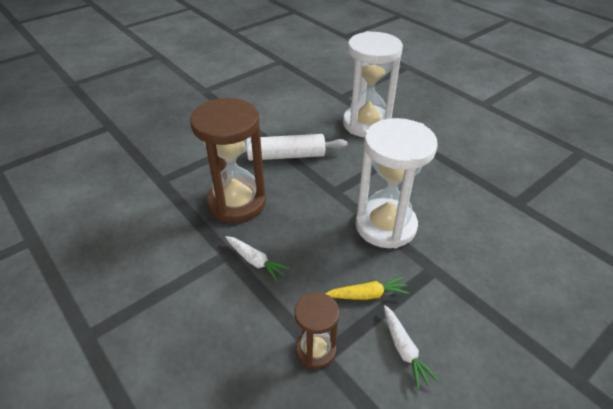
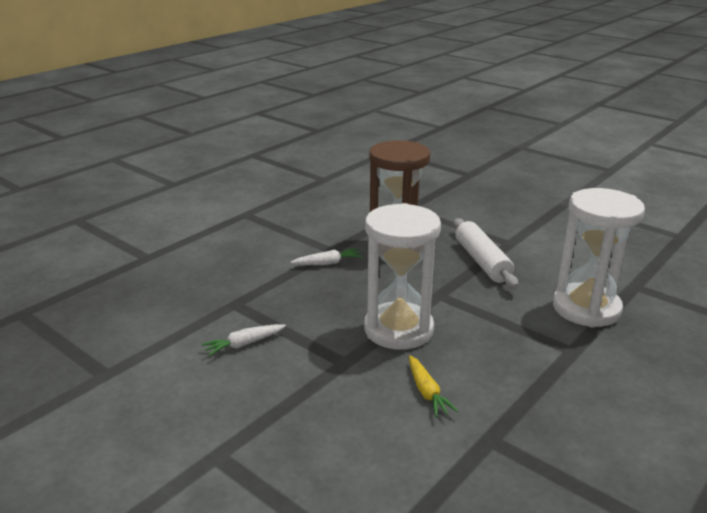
camera: 80 degrees right, 15 degrees down
(255, 261) = (327, 263): white carrot -> white carrot turned 135 degrees counterclockwise
(315, 350) = (240, 300): brown hourglass -> none
(367, 295) = (301, 322): yellow carrot -> yellow carrot (427, 392)

